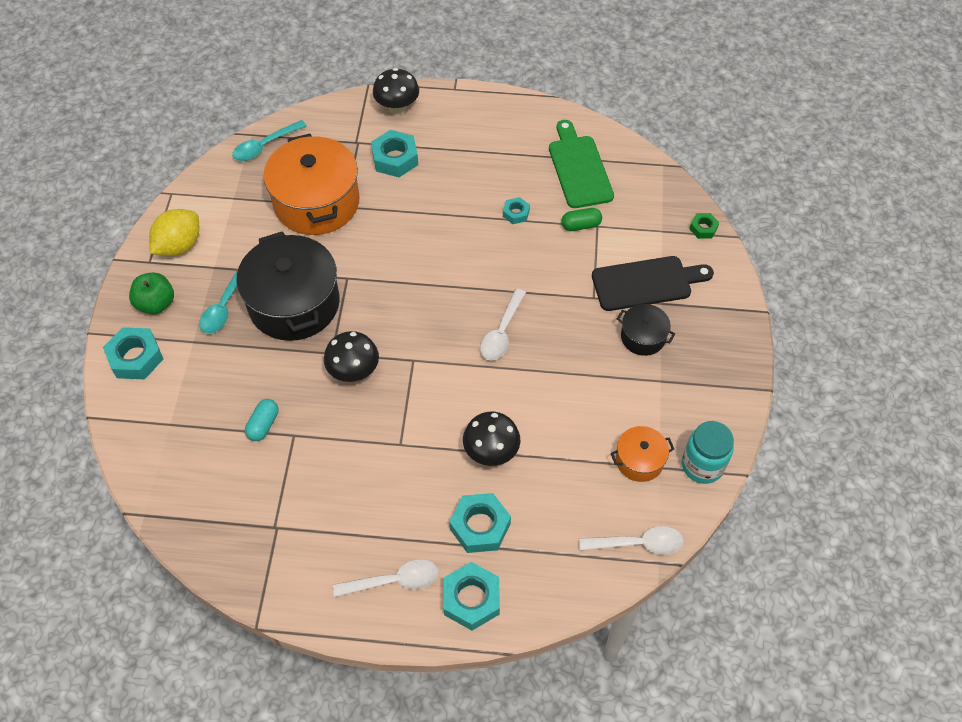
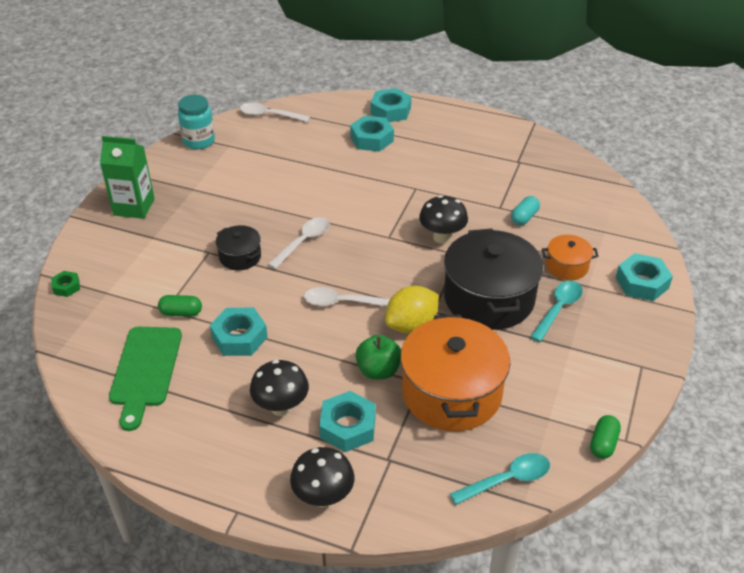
camera: 165 degrees left, 15 degrees down
(156, 304) = (628, 324): green apple -> green apple (378, 370)
(179, 246) = (609, 376): yellow lemon -> yellow lemon (411, 325)
(189, 187) = (603, 443): none -> green capsule
(394, 581) = (439, 125): white spoon -> white spoon (342, 302)
(491, 453) = (347, 172): black mushroom -> black mushroom (281, 407)
(516, 213) = (239, 337): turquoise nut -> turquoise nut, size x1.82
(639, 460) = (241, 151): orange pot -> orange pot (567, 266)
(643, 337) = (186, 217): black pot -> black pot (240, 257)
(646, 283) = (154, 254): black cutting board -> none
(708, 338) = (134, 207): none -> green carton

